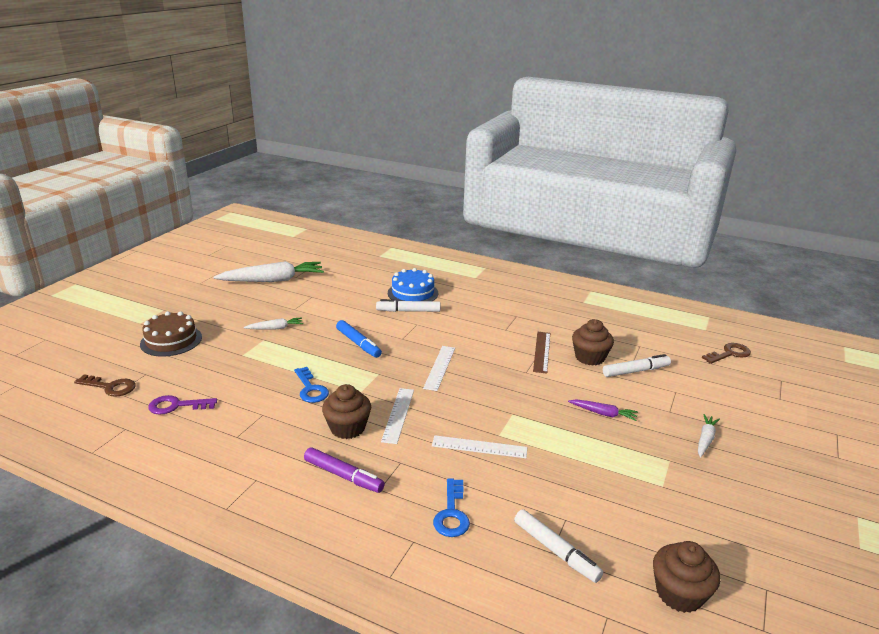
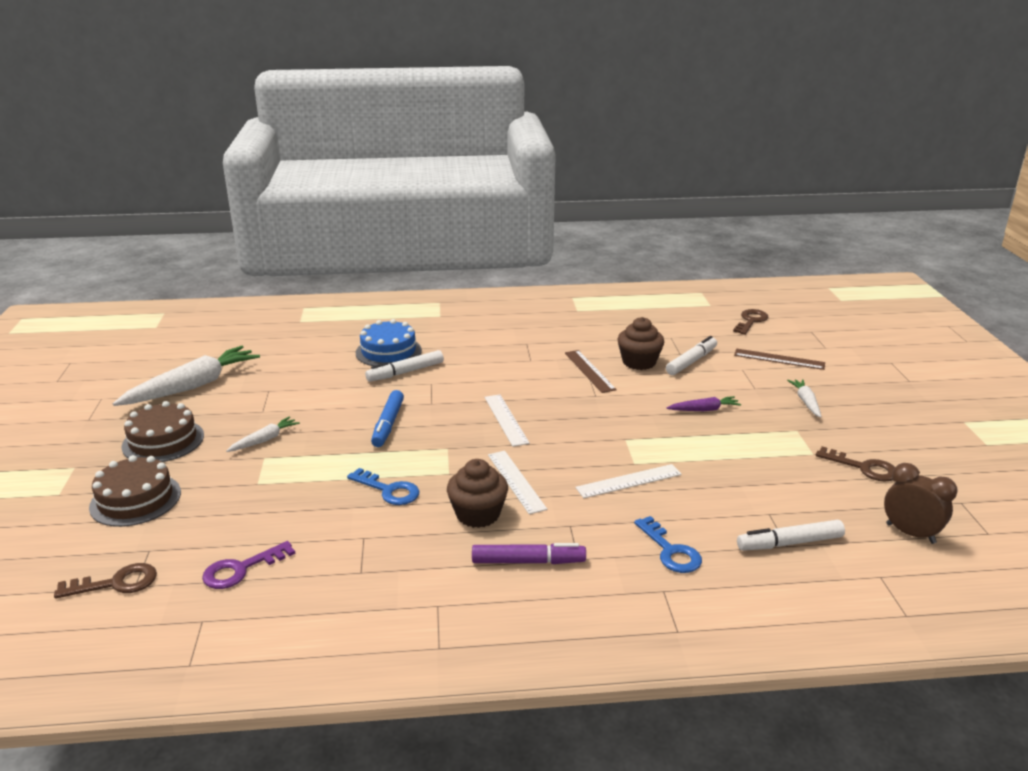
camera: 30 degrees left, 0 degrees up
(222, 309) = (163, 441): none -> brown cake
(358, 343) = (388, 424): blue marker -> blue marker turned 75 degrees clockwise
(555, 551) = (789, 543): white marker -> white marker turned 150 degrees clockwise
(679, 593) = (910, 533): brown cupcake -> brown clock
(698, 517) = (863, 467): none -> brown key
(720, 394) = (779, 359): none -> brown ruler

